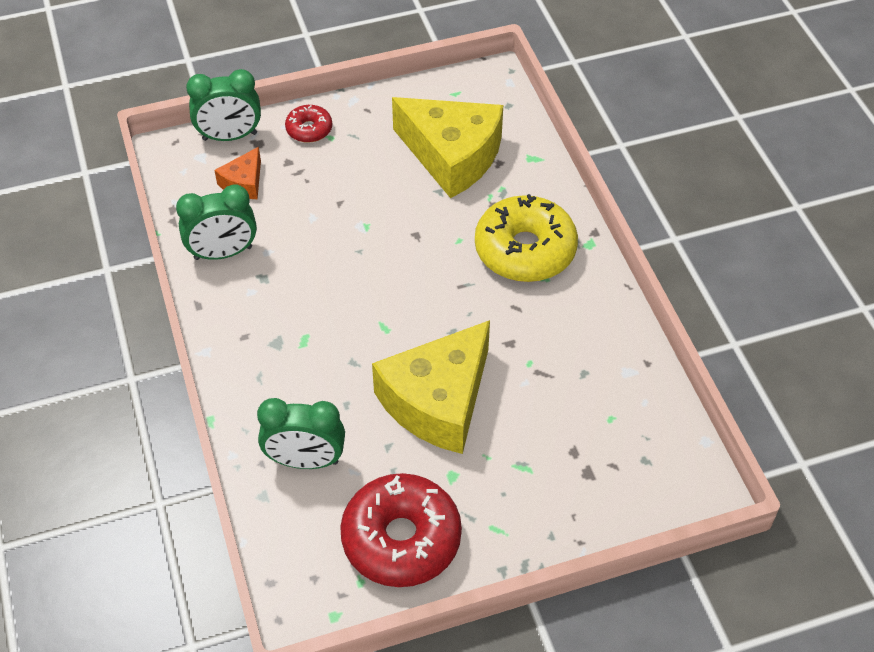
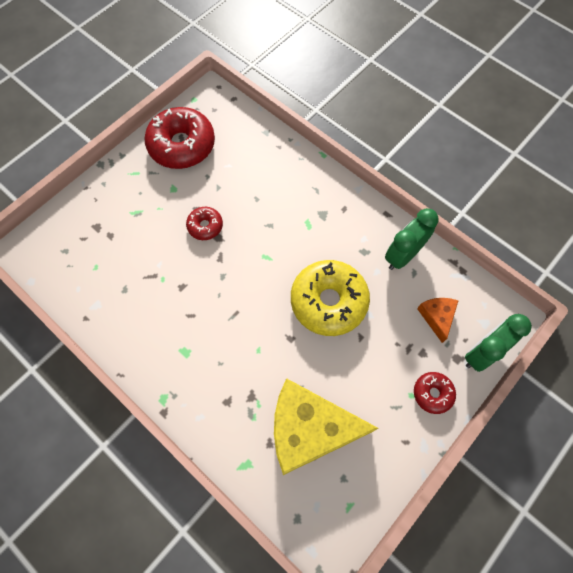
camera: 150 degrees right, 15 degrees up
(305, 461) = (257, 158): green clock -> none
(438, 401) = (205, 226): yellow cheese -> red donut
(525, 250) = (207, 367): yellow donut -> yellow donut (328, 301)

